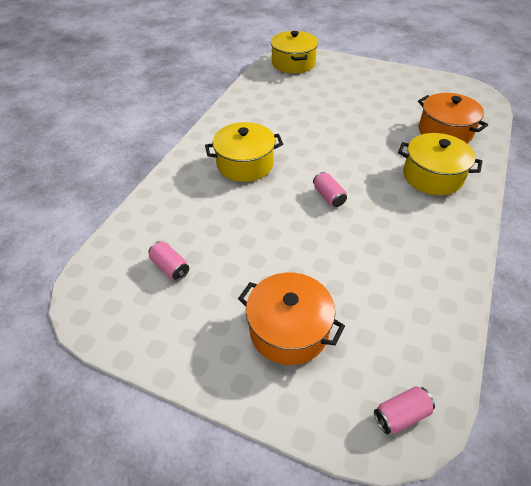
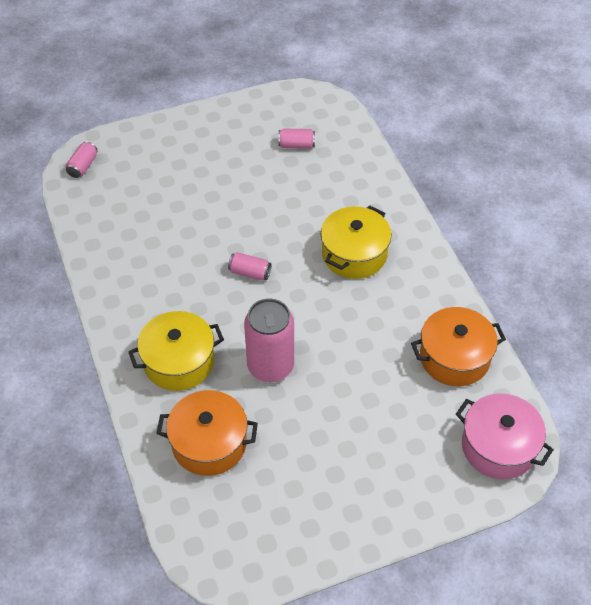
camera: 135 degrees right, 5 degrees up
(289, 330) = (181, 163): orange pot -> orange pot (454, 357)
(293, 63) = (498, 446): yellow pot -> pink pot
(371, 143) = (270, 366): none -> pink can

